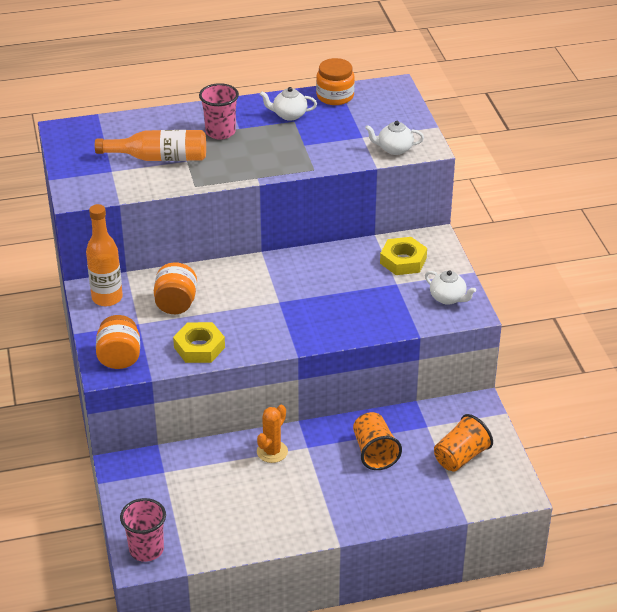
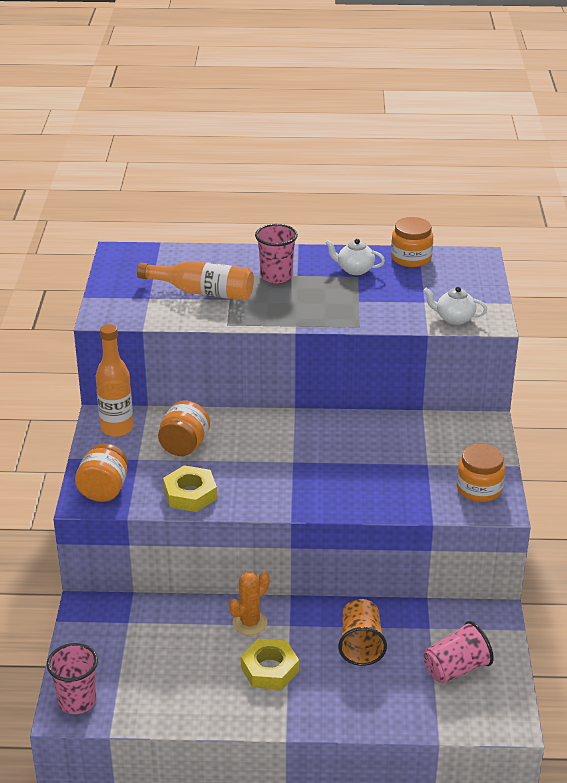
camera: 15 degrees right, 5 degrees down
(403, 261) = (443, 441): yellow nut -> yellow nut (269, 669)
(448, 298) = (479, 489): white teapot -> orange jar
(461, 457) = (456, 669): orange cup -> pink cup

